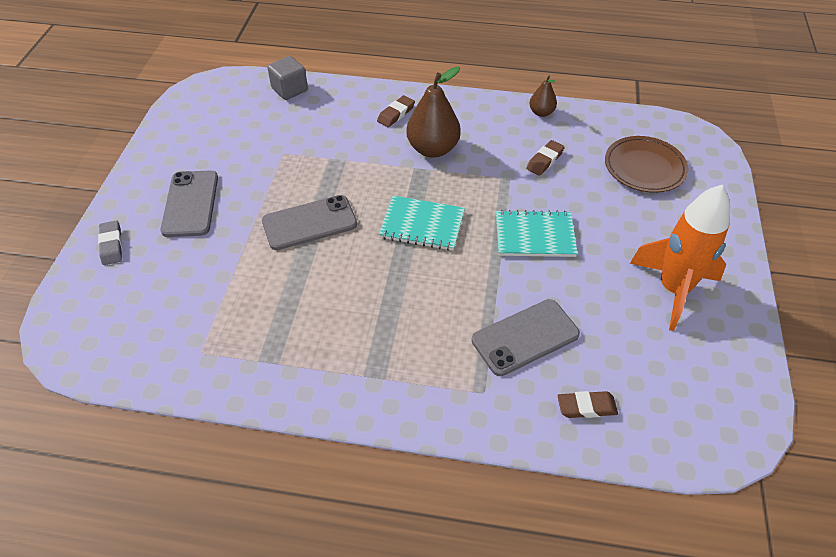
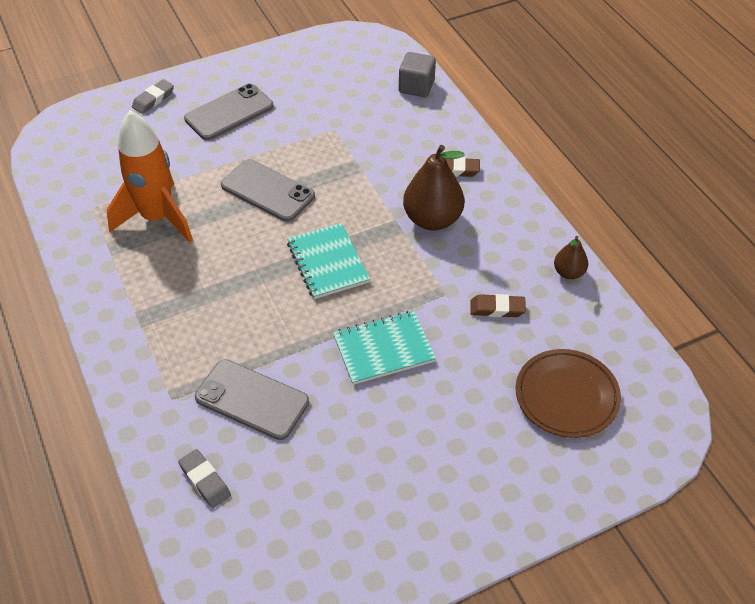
camera: 55 degrees right, 0 degrees up
(534, 236) = (383, 349): turquoise notebook -> turquoise notebook turned 75 degrees counterclockwise
(586, 407) = (205, 480): brown eraser -> grey eraser
(673, 290) = (403, 493): orange rocket -> orange rocket (157, 218)

